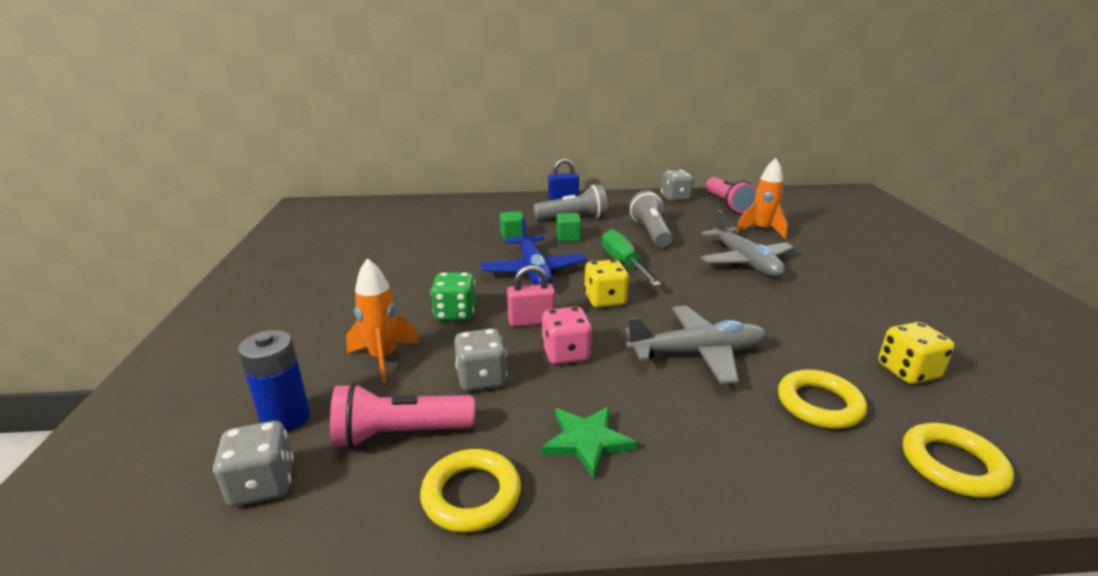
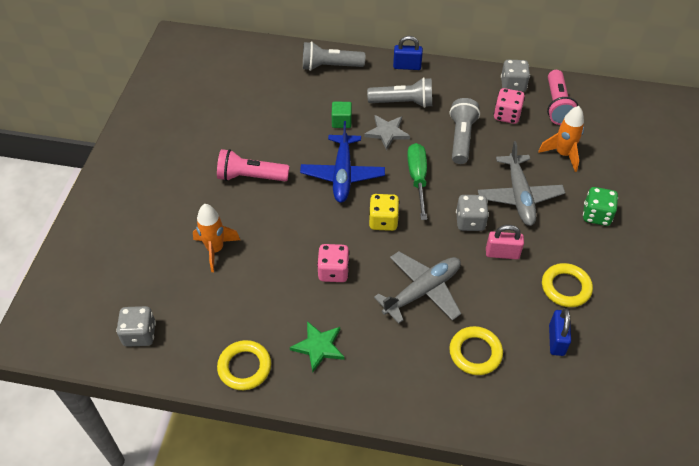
camera: 15 degrees right, 25 degrees up
(286, 418) = (153, 289): blue battery -> none
(400, 434) = (215, 316): pink flashlight -> pink flashlight (251, 177)
(455, 313) = (271, 214): green dice -> green dice (596, 215)
(481, 379) = (272, 282): grey dice -> grey dice (470, 222)
(483, 205) = (330, 66): none -> grey flashlight
(531, 321) = (321, 233): pink padlock -> pink padlock (502, 253)
(568, 237) = (387, 133): green cube -> grey star
(684, 214) = (506, 115): none -> pink dice
(697, 353) = (422, 291): grey plane -> grey plane turned 45 degrees counterclockwise
(907, 371) = (556, 340): yellow dice -> blue padlock
(952, 465) = (522, 414): yellow ring -> yellow ring (566, 287)

